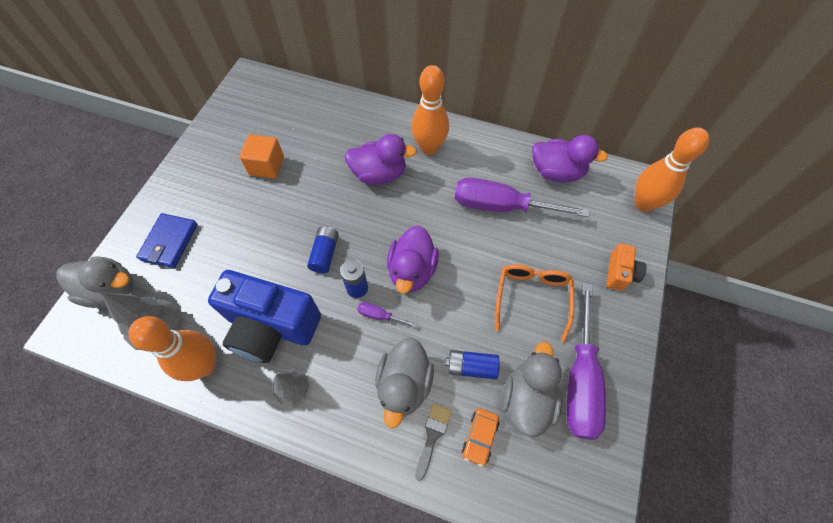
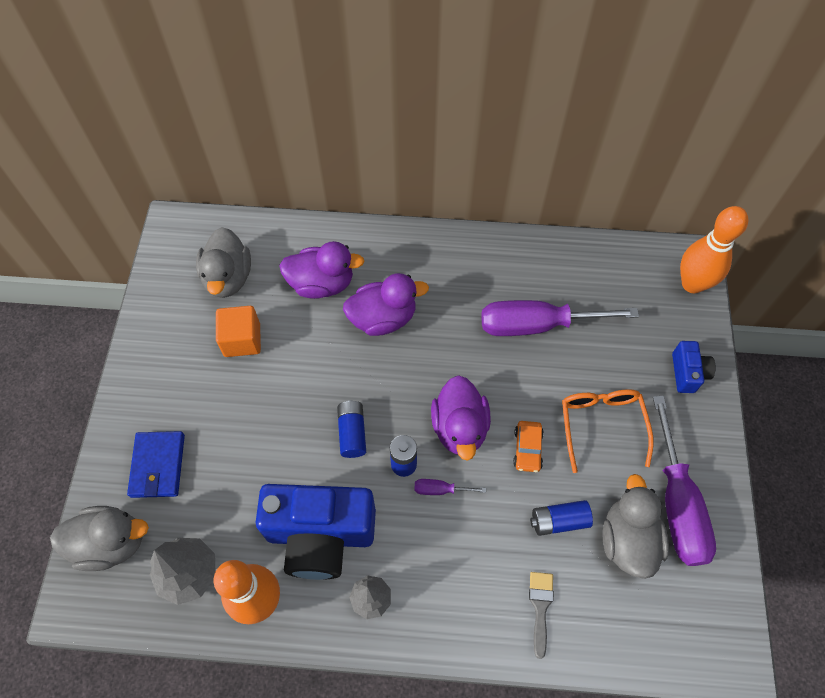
camera: 15 degrees left, 0 degrees up
(404, 385) = (492, 560): grey duck -> grey duck (228, 278)
(429, 147) = (431, 270): orange bowling pin -> none
(480, 437) = (590, 594): orange car -> orange car (527, 449)
(556, 172) = (587, 268): purple duck -> purple duck (322, 284)
(620, 273) = (687, 373): orange camera -> blue camera

